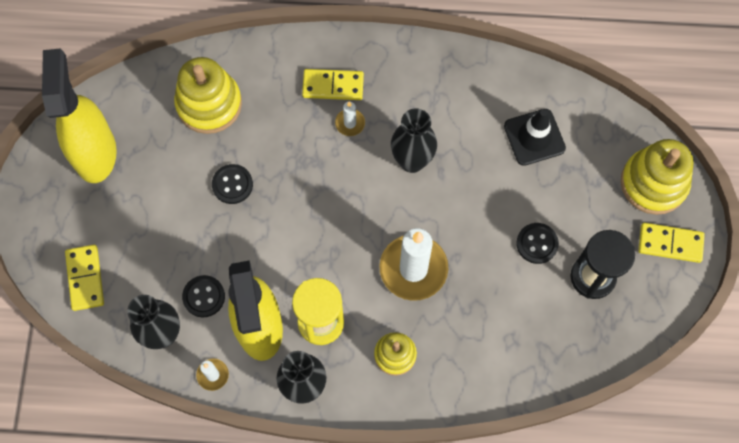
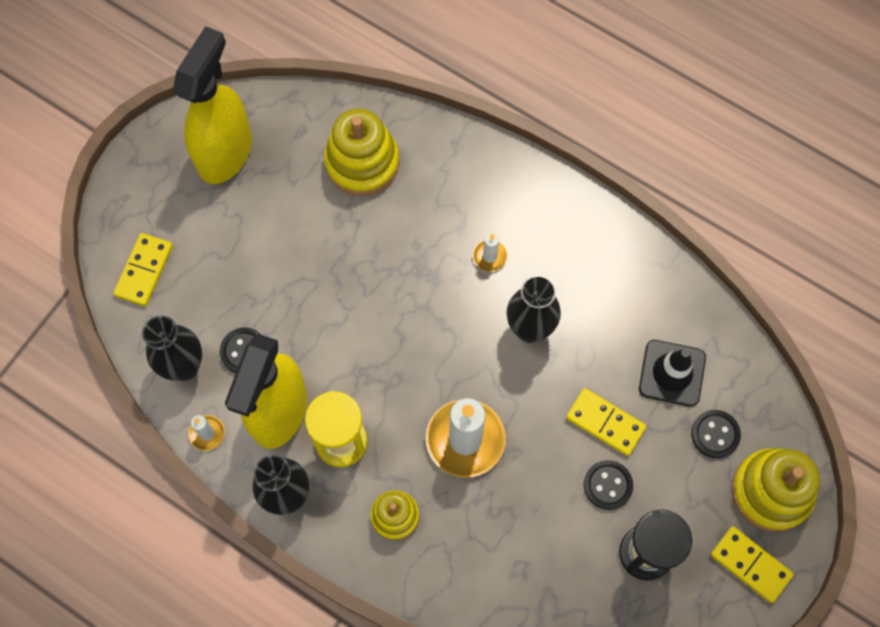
camera: 30 degrees right, 0 degrees up
(232, 184) = (337, 255): black button -> black button (715, 434)
(333, 86) = (495, 209): yellow domino -> yellow domino (605, 423)

